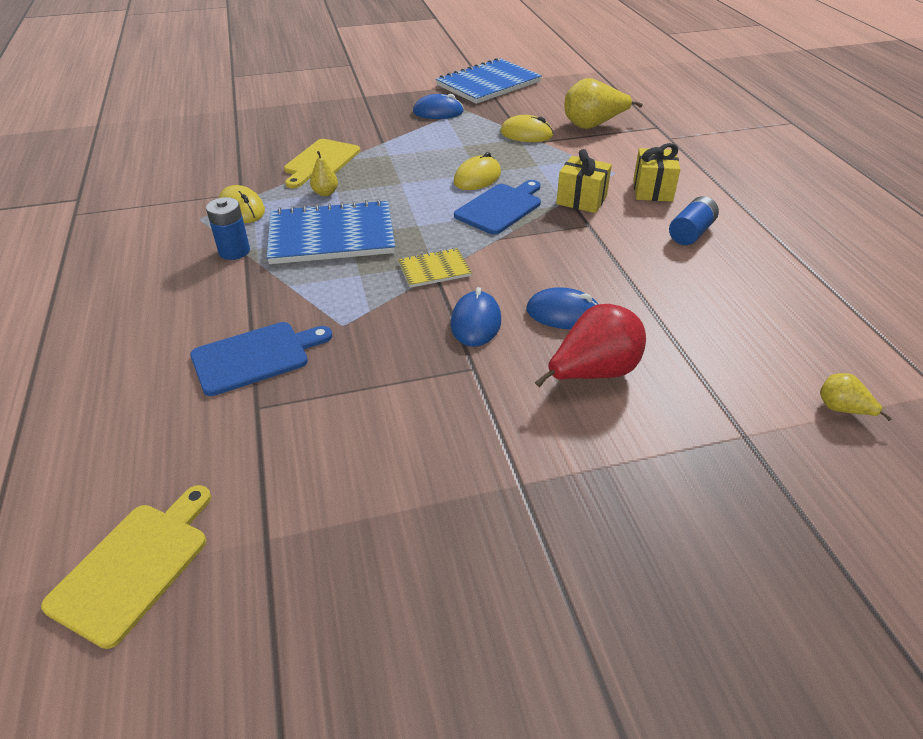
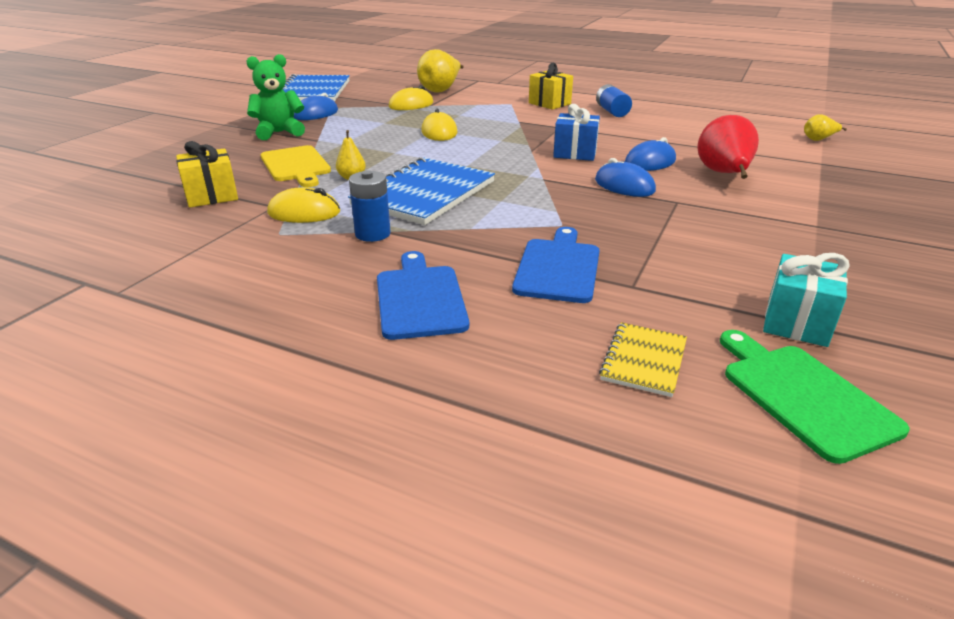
camera: 50 degrees left, 10 degrees down
(134, 566) = (803, 395): yellow cutting board -> green cutting board
(264, 528) = (796, 322): none -> turquoise gift
(375, 122) = (279, 133): none -> green teddy bear
(434, 269) = (537, 177): yellow notebook -> yellow notebook (644, 361)
(500, 208) = (493, 138): blue cutting board -> blue cutting board (420, 298)
(525, 263) = (575, 153): none -> blue gift
(581, 200) = (527, 119): yellow gift -> yellow gift (212, 196)

